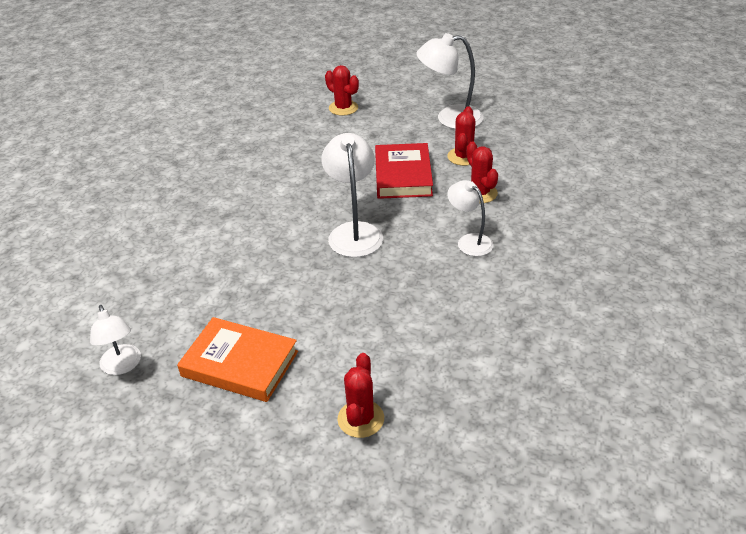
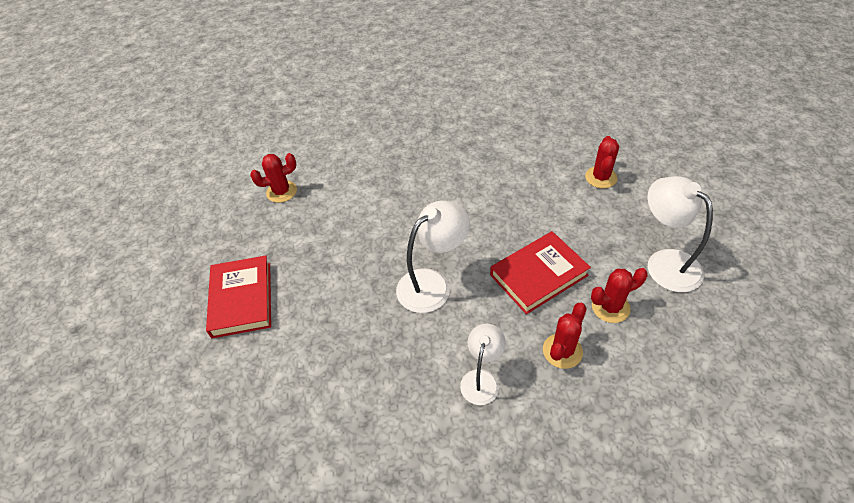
camera: 60 degrees right, 10 degrees up
(122, 366) = (211, 237): white lamp -> none
(240, 364) = (242, 299): orange book -> red book
(361, 419) = (218, 410): red cactus -> red cactus (281, 192)

